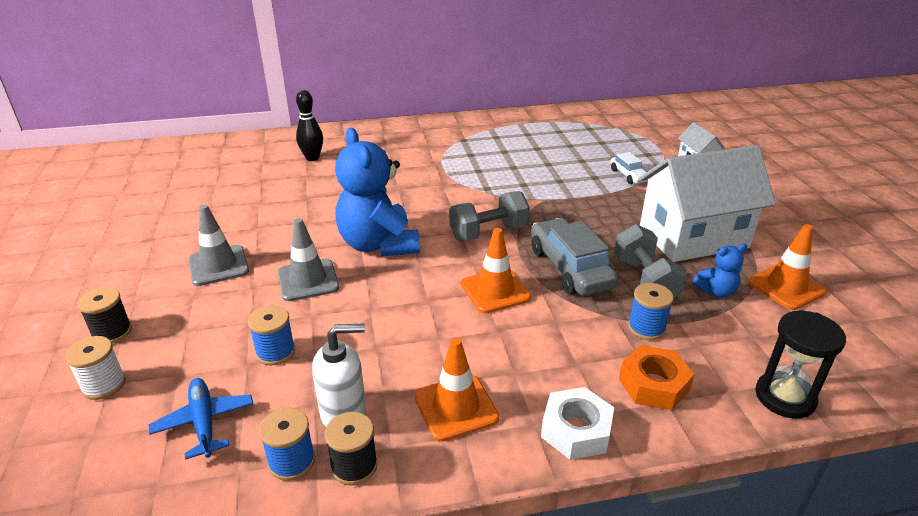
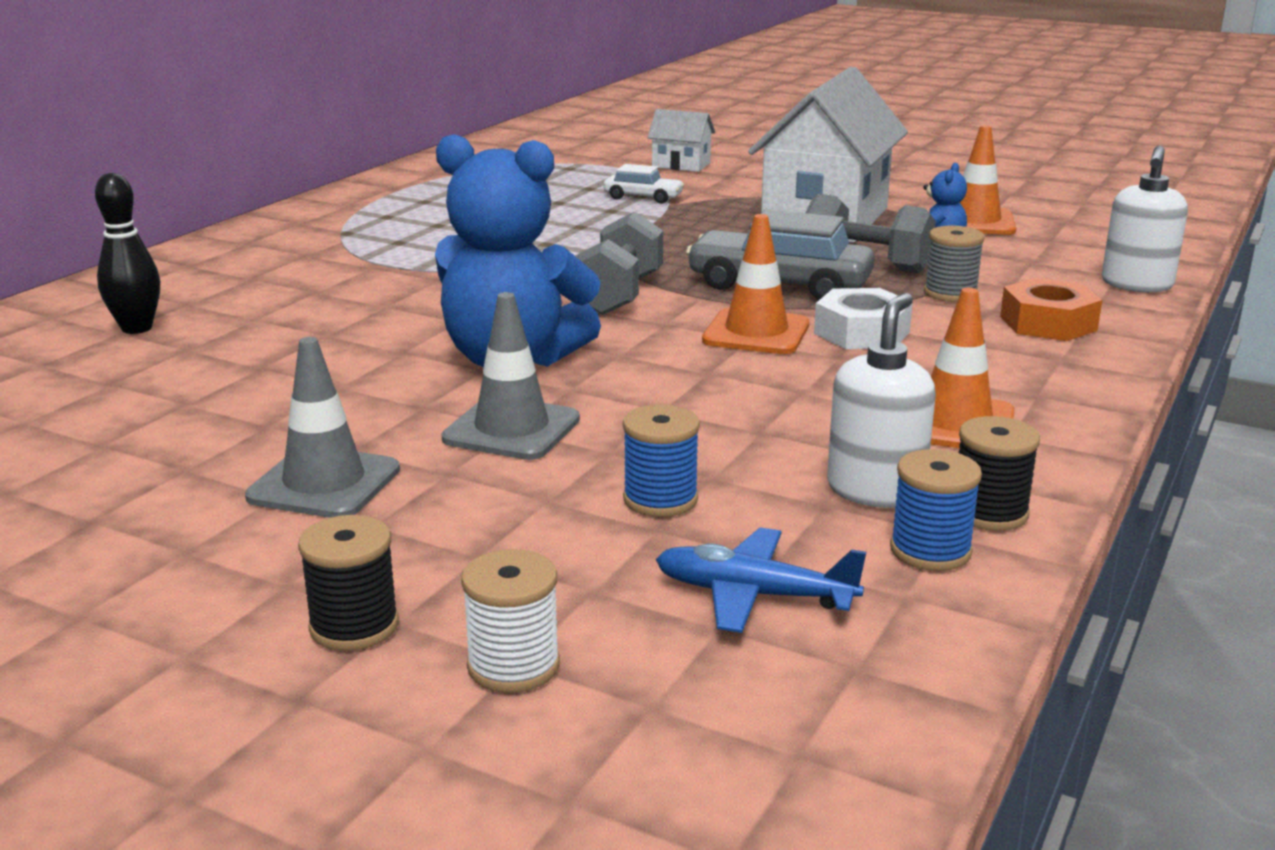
camera: 50 degrees left, 10 degrees down
(576, 430) = (1075, 380): white nut -> white nut (862, 333)
(646, 328) = (950, 293): blue spool -> grey spool
(785, 397) = (1136, 284): black hourglass -> white soap dispenser

